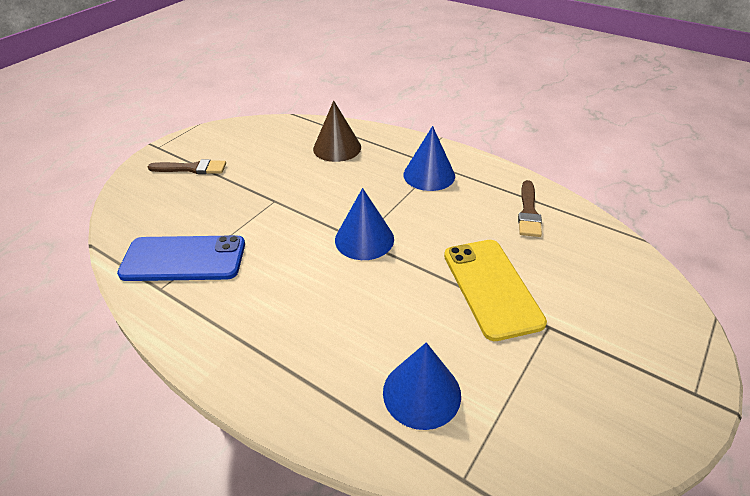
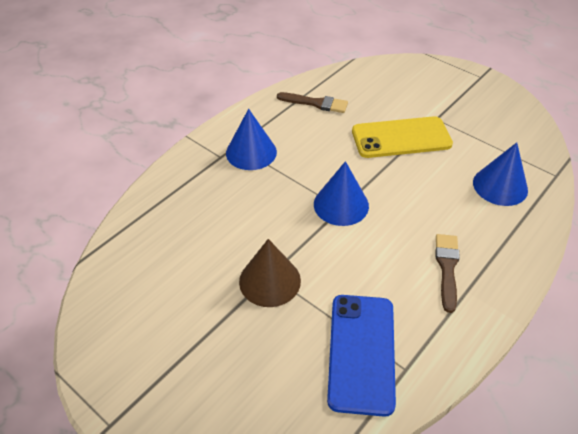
camera: 85 degrees left, 5 degrees up
(192, 168) = (183, 368): brown brush -> brown brush (447, 268)
(337, 148) = (180, 218): brown cone -> brown cone (270, 281)

